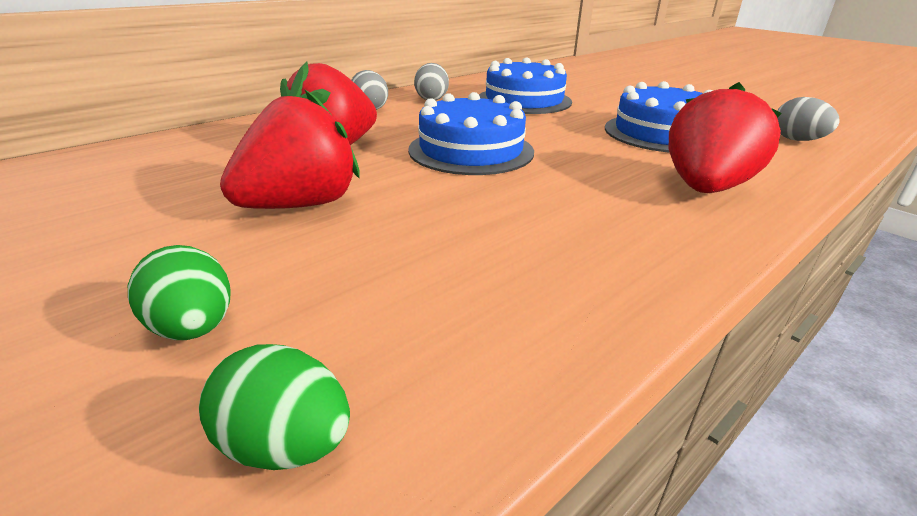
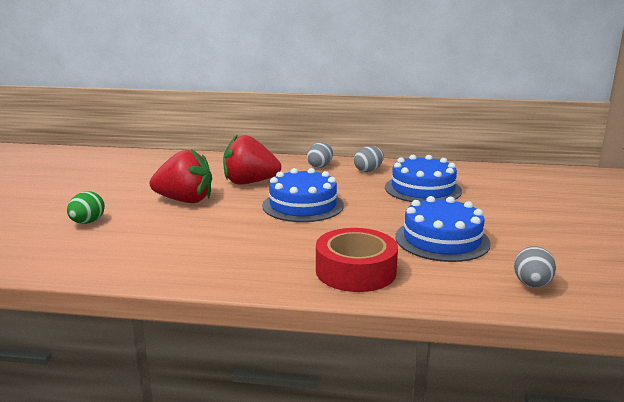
camera: 50 degrees right, 10 degrees down
(286, 444) = (53, 254): green egg -> none
(705, 188) = (355, 271): red strawberry -> red tape

